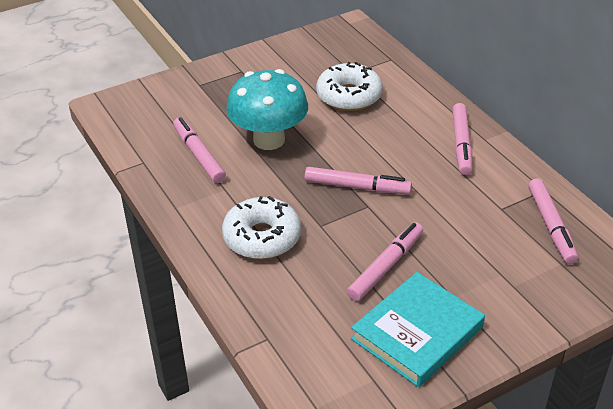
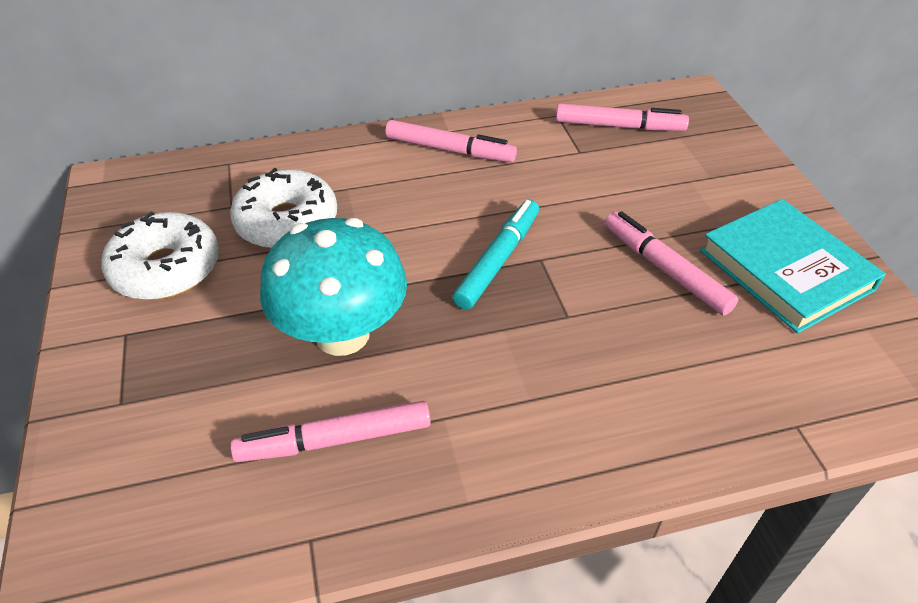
camera: 75 degrees left, 5 degrees up
(262, 237) = (578, 389): white donut -> white donut (166, 269)
(357, 187) = (498, 260): pink marker -> turquoise marker

